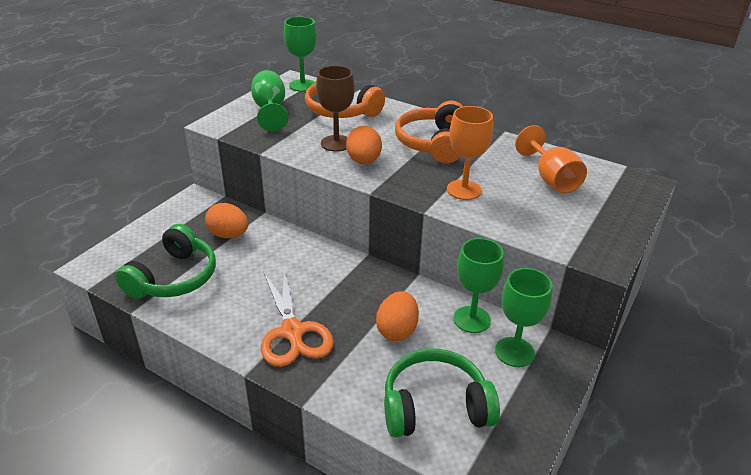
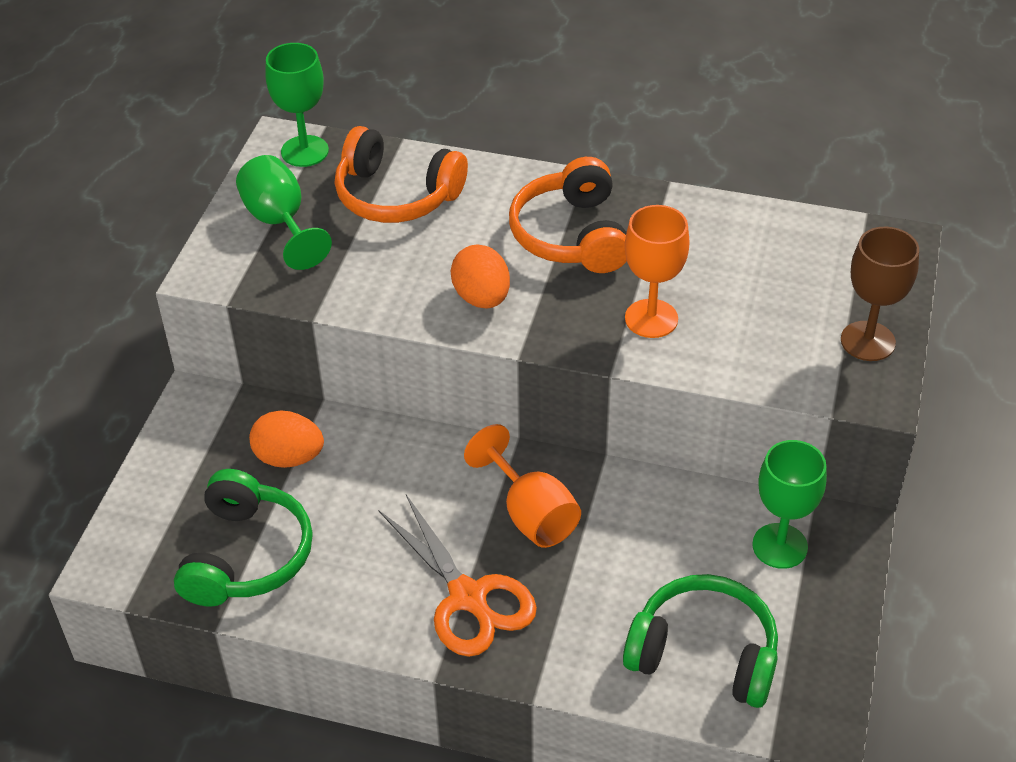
camera: 15 degrees left, 10 degrees up
(336, 143) = (422, 270): brown goblet -> brown goblet (867, 341)
(397, 330) = (612, 555): orange egg -> none
(435, 406) = (704, 654): green headphones -> green headphones turned 45 degrees clockwise
(472, 319) = (707, 510): green goblet -> none
(551, 179) = (767, 267): orange goblet -> orange goblet (531, 514)

